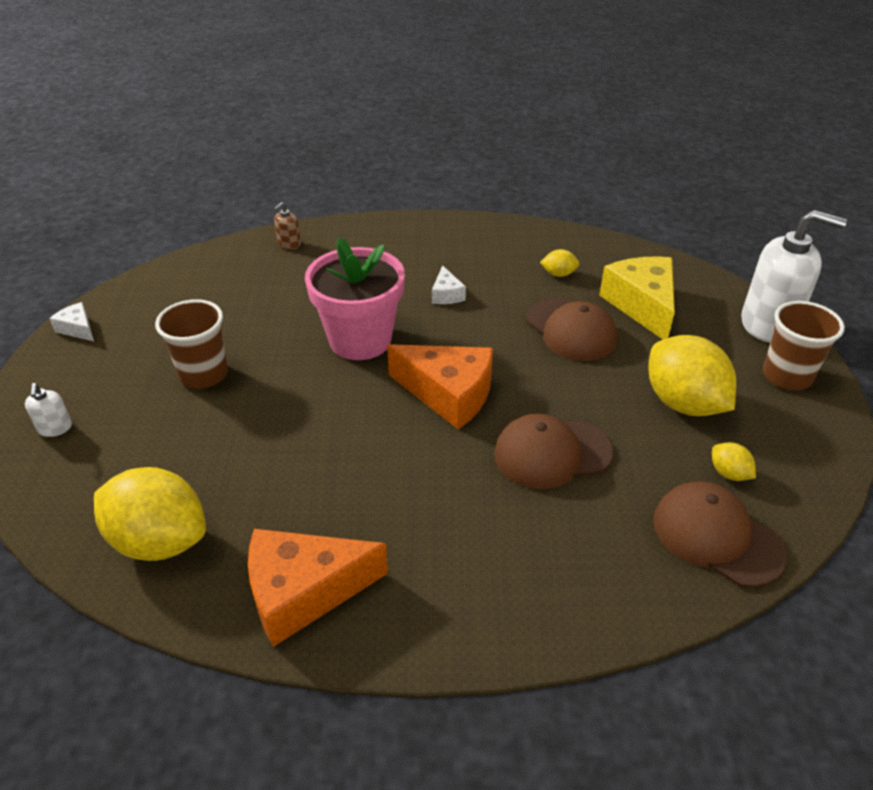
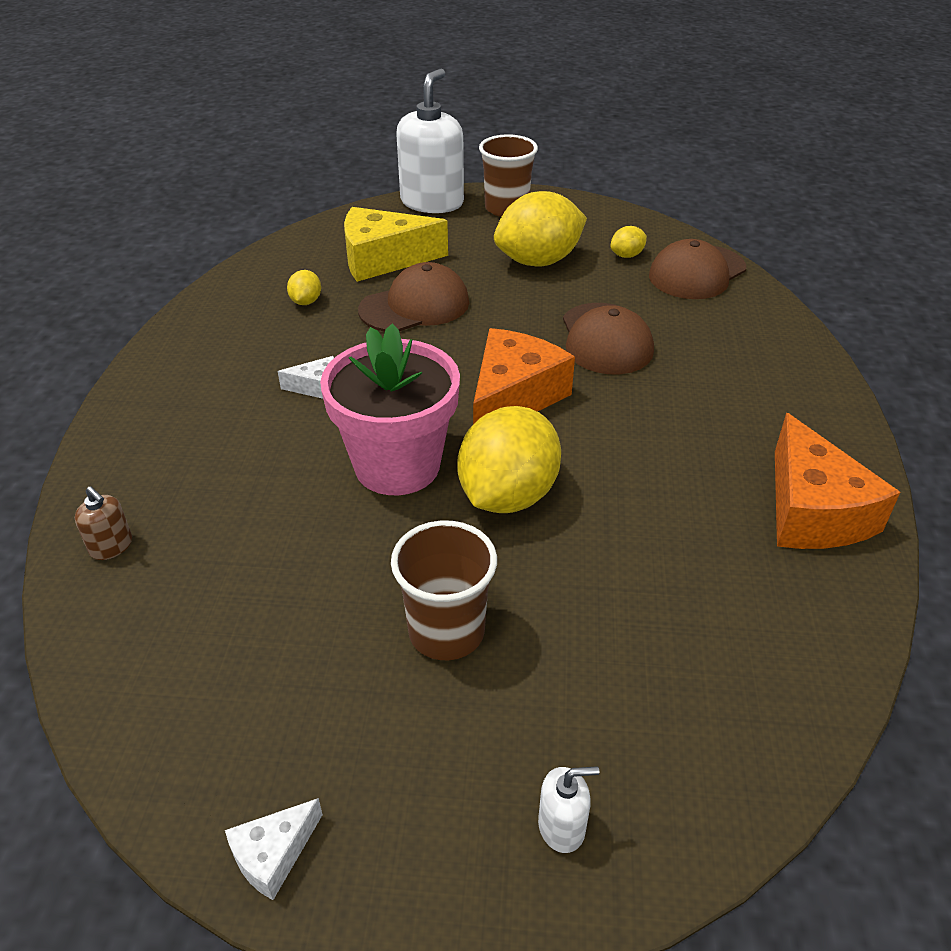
camera: 85 degrees left, 0 degrees up
(160, 541) = (770, 644): yellow lemon -> yellow lemon (507, 495)

